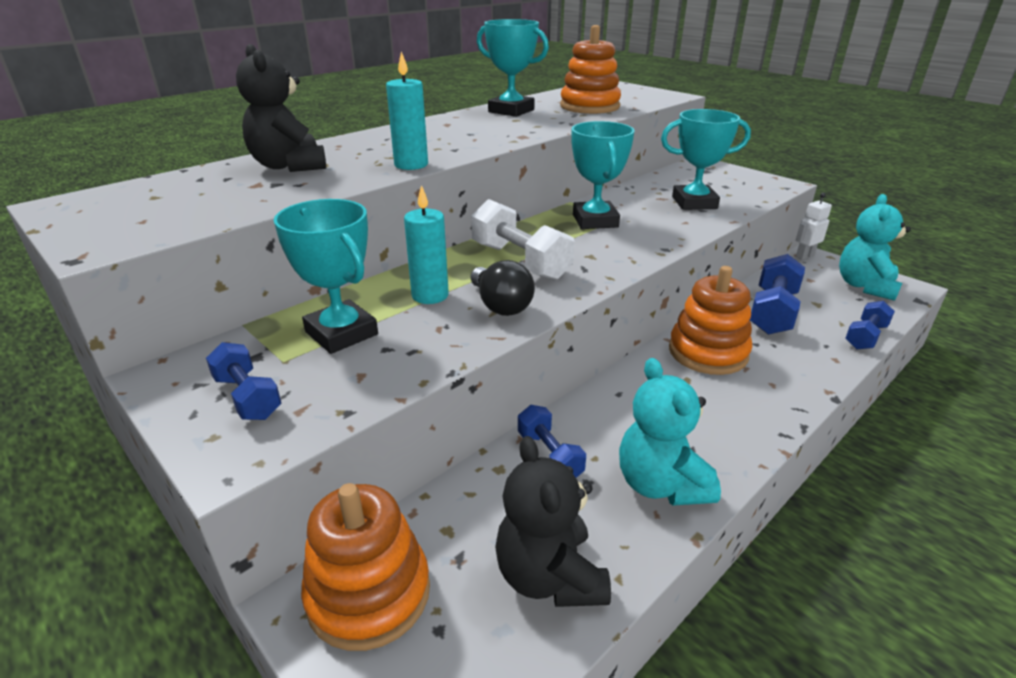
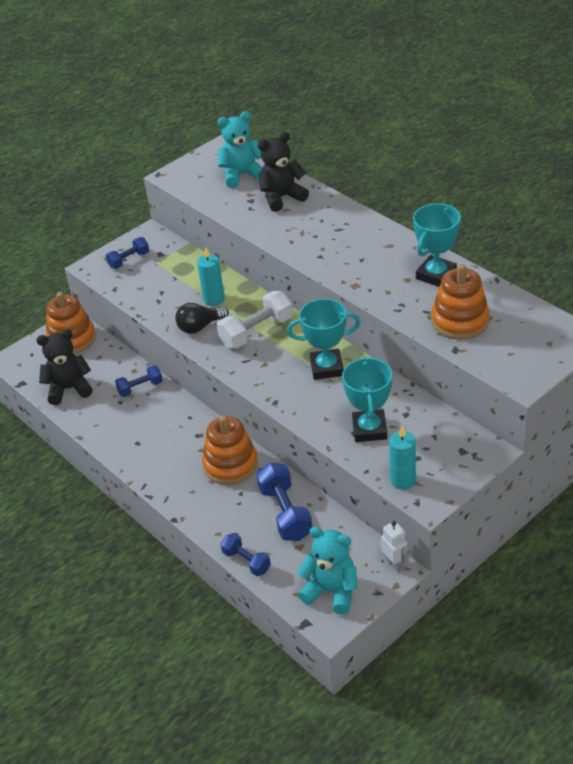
camera: 95 degrees right, 10 degrees up
(341, 333) = (177, 275): turquoise trophy -> none
(411, 165) = (284, 242): turquoise candle -> turquoise candle (403, 480)
(660, 484) = (114, 428): turquoise teddy bear -> turquoise teddy bear (242, 175)
(772, 312) = (285, 513): blue dumbbell -> blue dumbbell turned 45 degrees clockwise

